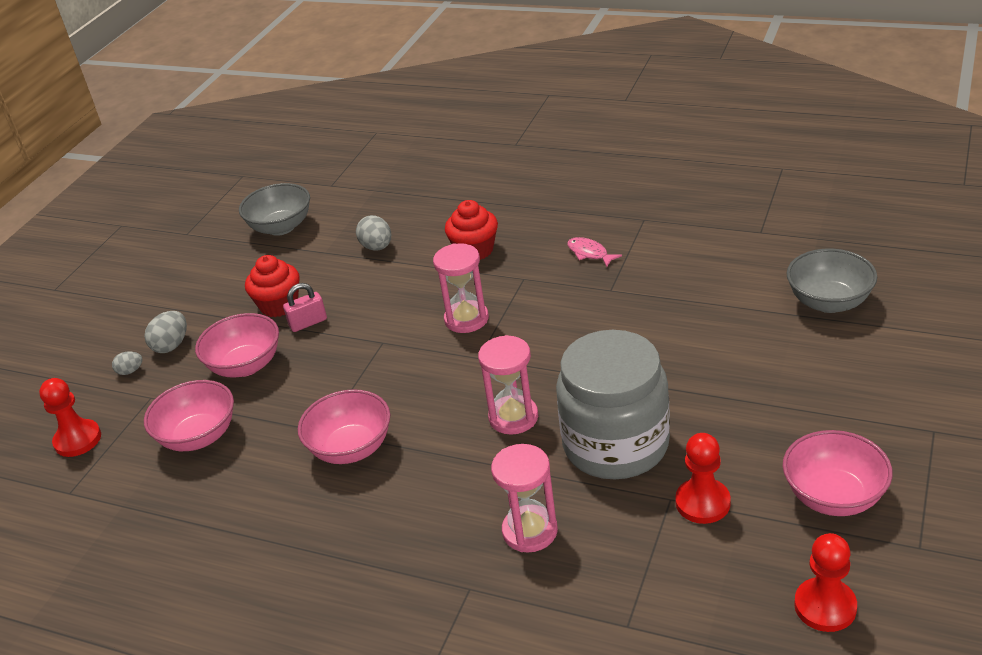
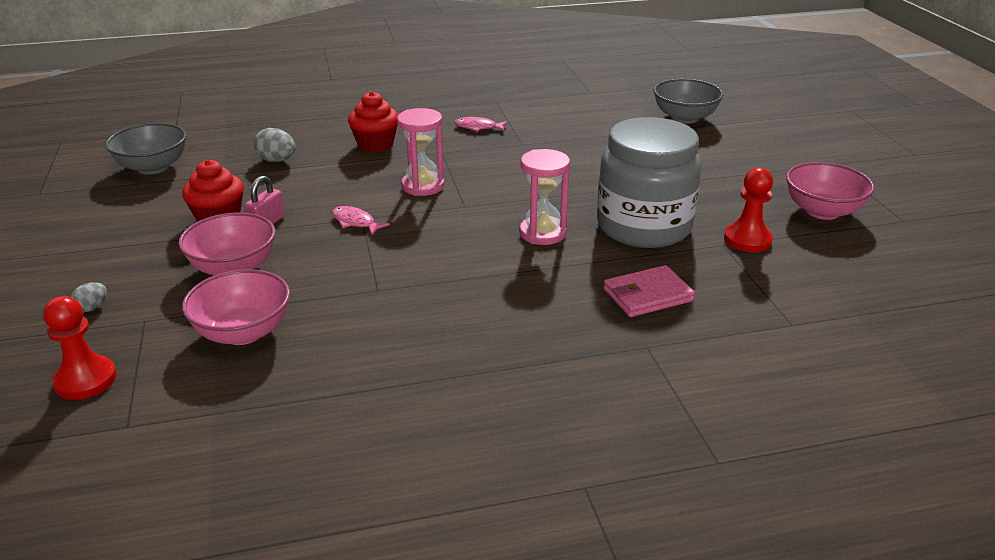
camera: 40 degrees left, 5 degrees down
(171, 345) = (123, 276): grey egg -> none
(351, 448) = (421, 293): pink bowl -> none
(373, 346) = (355, 222): none -> pink fish
(530, 531) = (647, 295): pink hourglass -> pink wallet
(825, 606) = (896, 267): red pawn -> none

